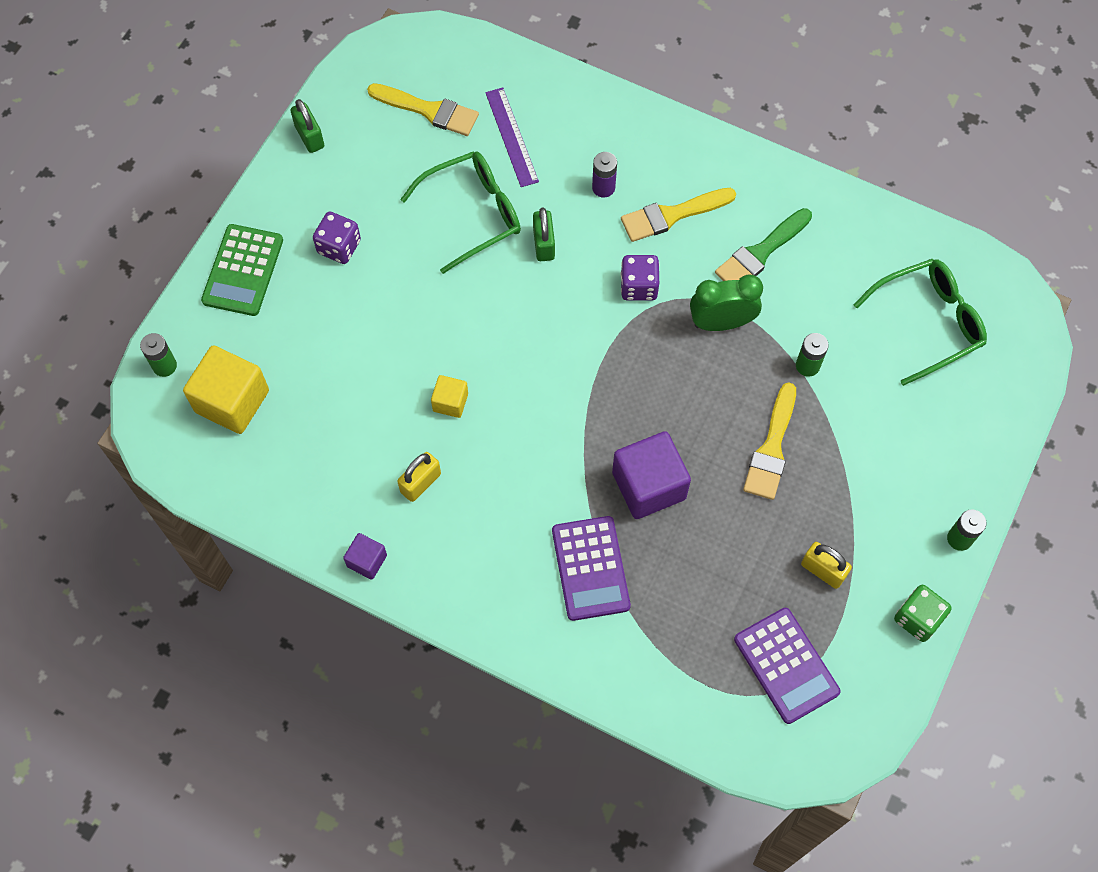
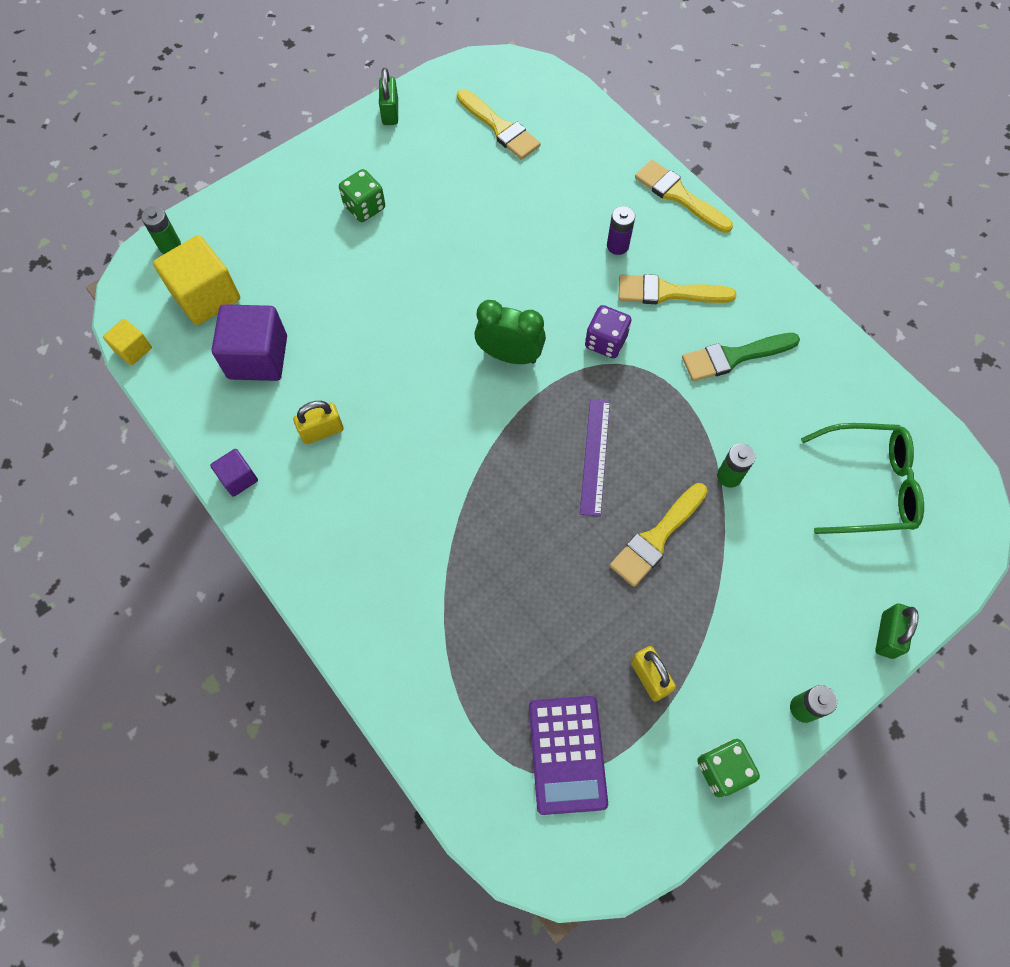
camera: 25 degrees right, 0 degrees up
(243, 270) = (276, 196): green calculator -> none
(339, 247) = (364, 207): purple dice -> green dice
(450, 402) = (386, 373): yellow cube -> yellow cube (133, 349)
(472, 214) = (490, 224): green glasses -> none
(511, 137) = (558, 174): purple ruler -> purple ruler (594, 456)
(543, 244) = (539, 272): green padlock -> green padlock (887, 635)
(590, 568) = (430, 574): purple calculator -> none
(636, 114) = (679, 196): none -> yellow brush
(649, 485) = (523, 522): purple cube -> purple cube (258, 357)
(721, 323) = (666, 404): green clock -> green clock (509, 355)

